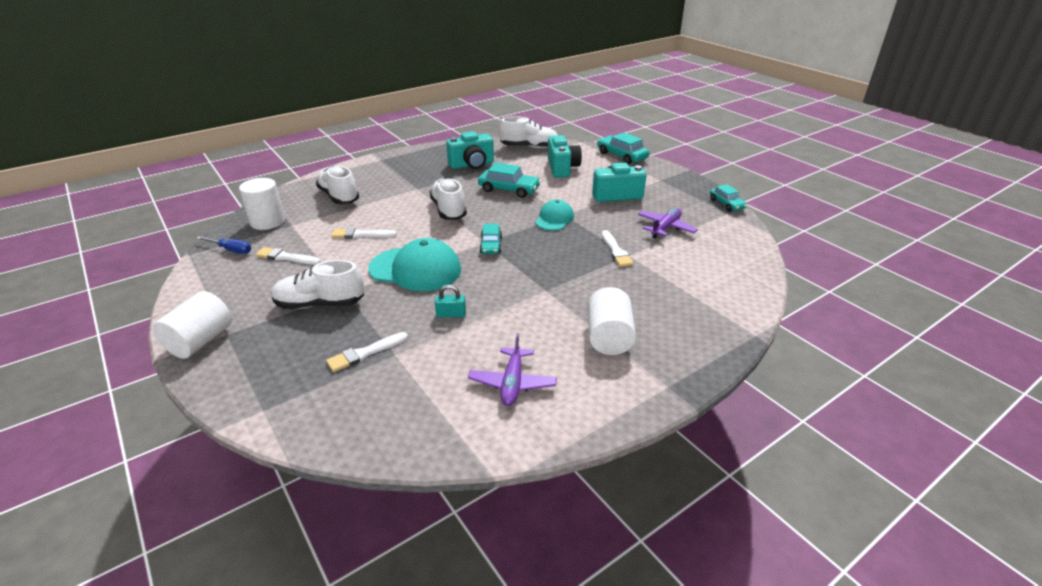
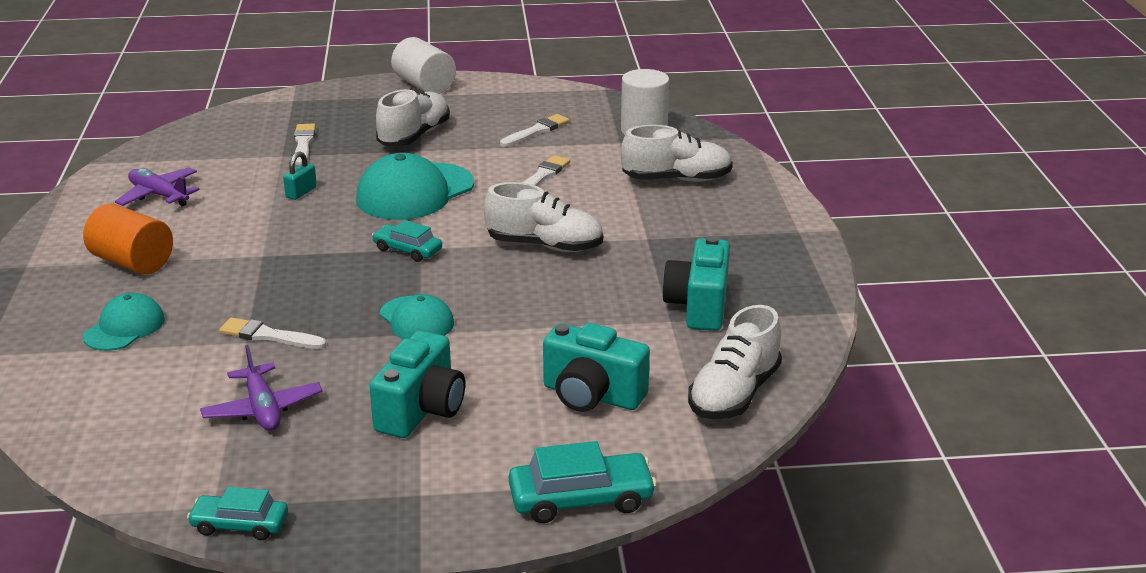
camera: 120 degrees right, 5 degrees down
(231, 250) = (589, 108): blue screwdriver -> none
(509, 189) = (559, 312): turquoise car -> none
(608, 337) = (132, 262): white cylinder -> orange cylinder
(668, 299) = (124, 328): none -> turquoise cap

